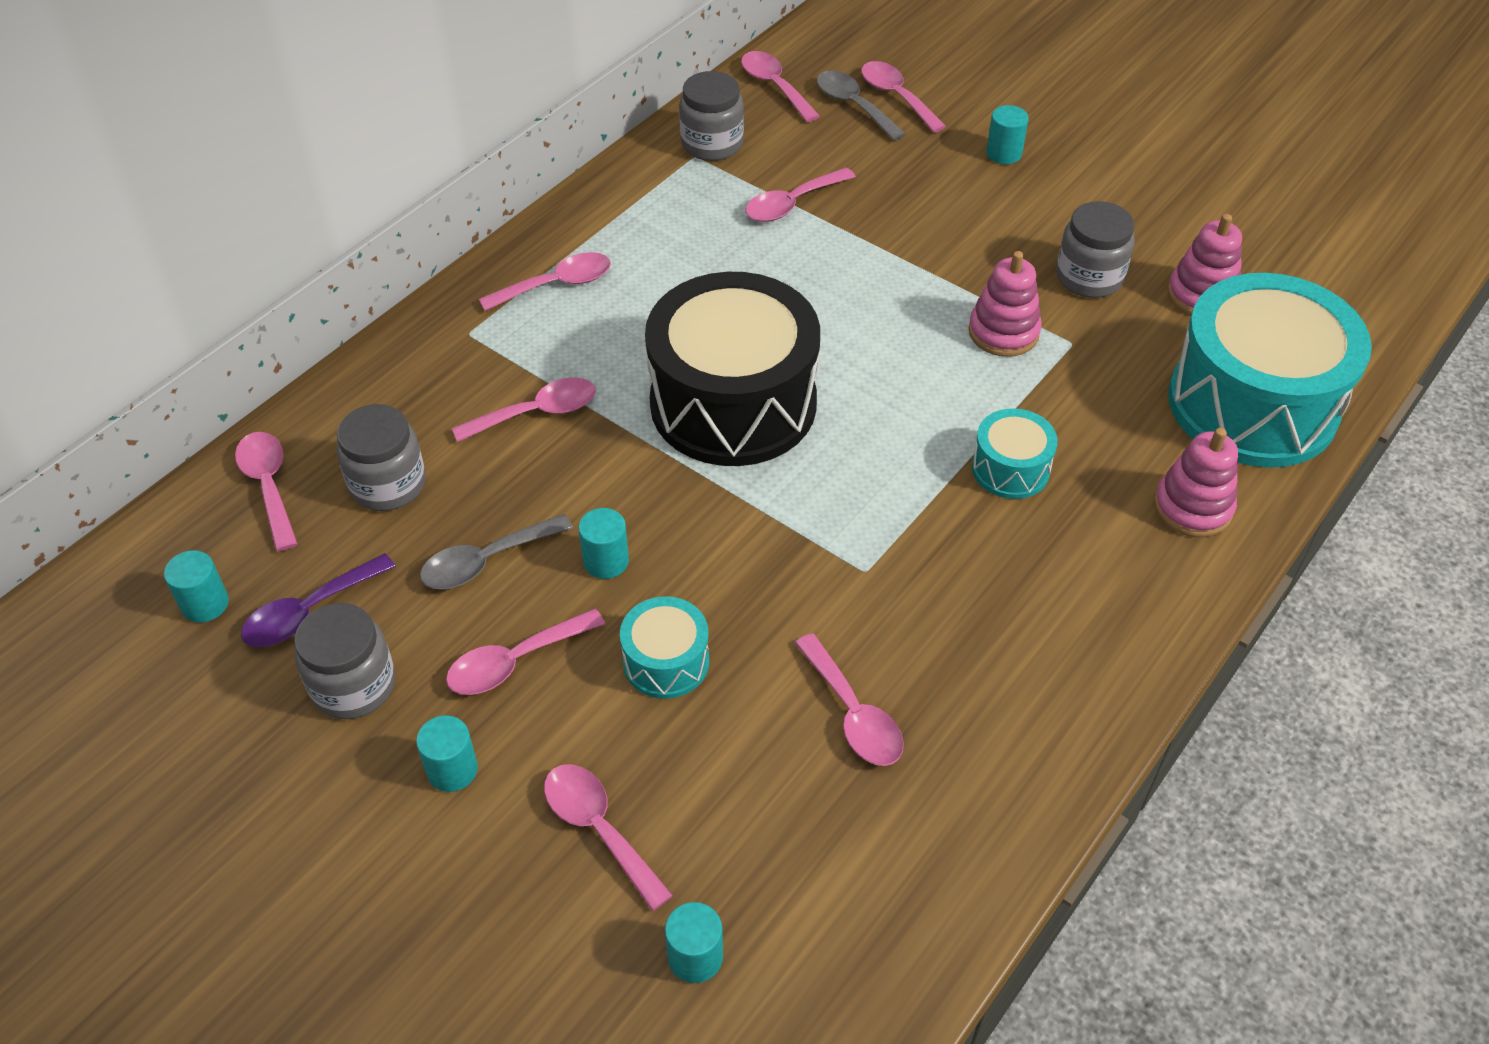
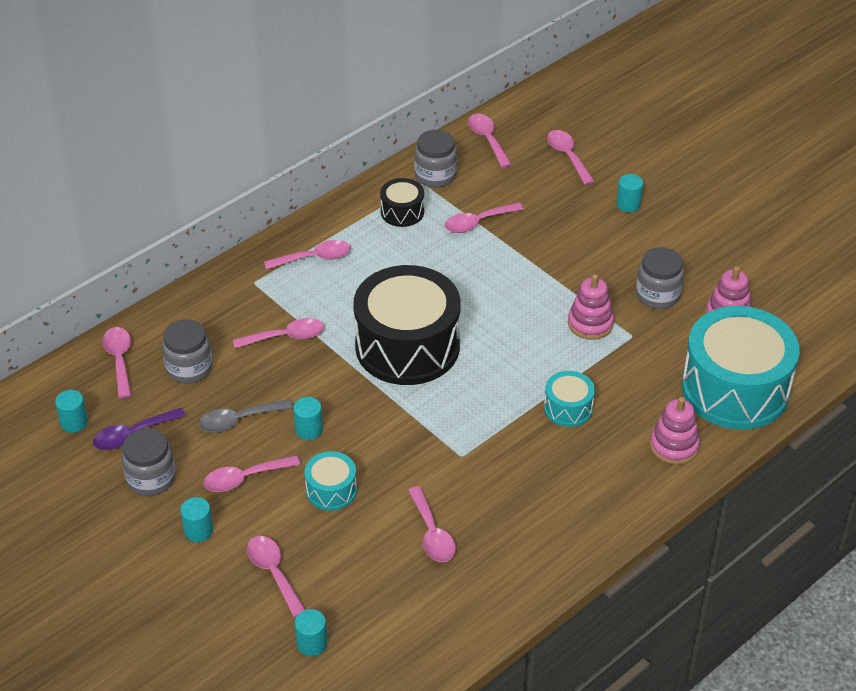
camera: 10 degrees right, 5 degrees down
(675, 201) = (402, 212): none -> black drum
(854, 106) = (537, 159): grey spoon -> none

